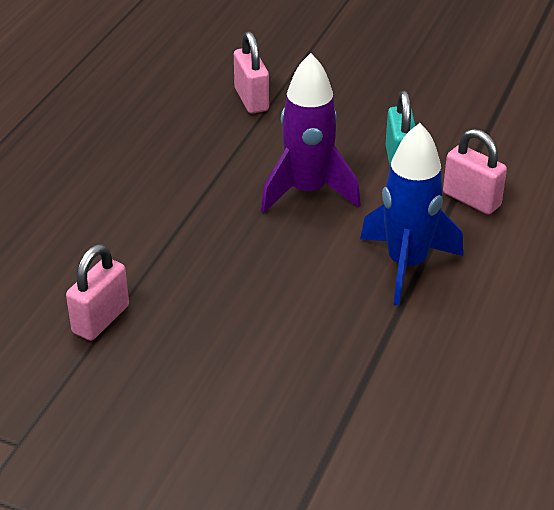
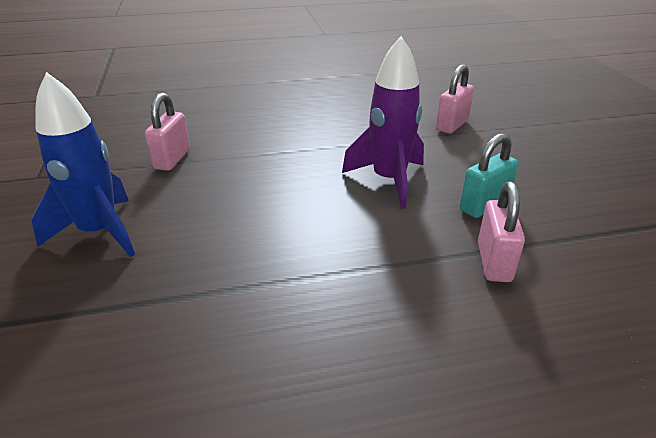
camera: 55 degrees right, 5 degrees down
(101, 319) = (172, 159): pink padlock -> pink padlock turned 75 degrees counterclockwise
(406, 265) = (361, 259): blue rocket -> blue rocket (100, 232)

